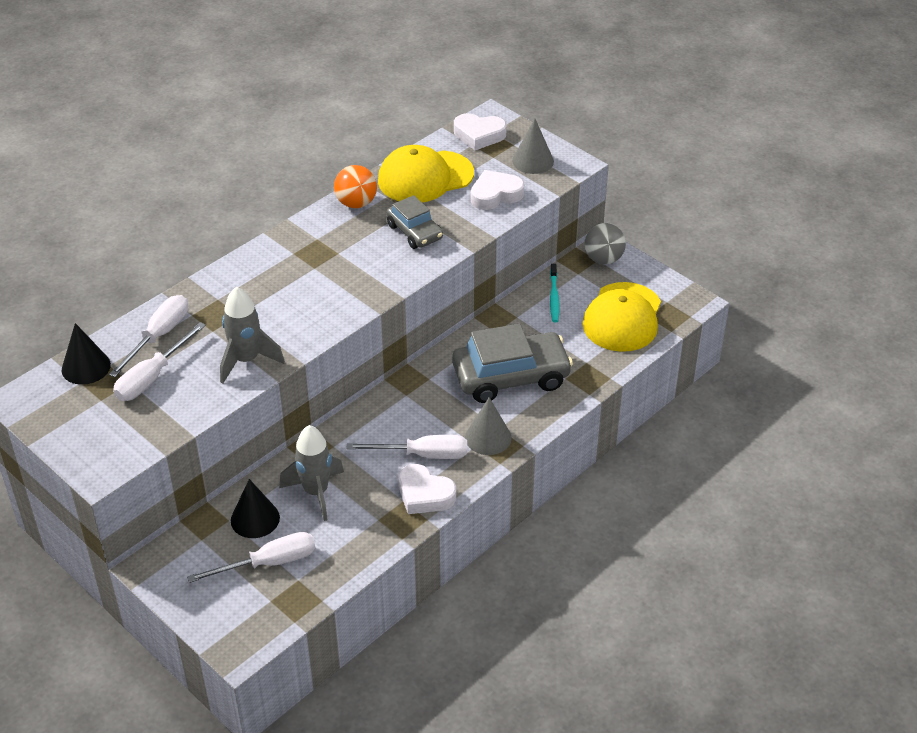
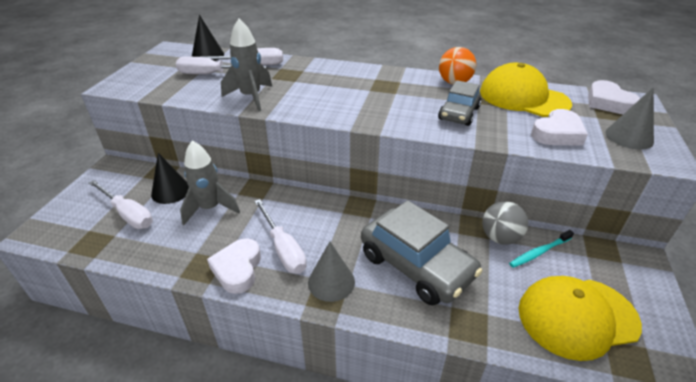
camera: 60 degrees right, 5 degrees down
(495, 195) = (557, 134): white heart -> white heart turned 105 degrees clockwise
(603, 259) = (628, 266): grey ball -> grey ball (500, 238)

